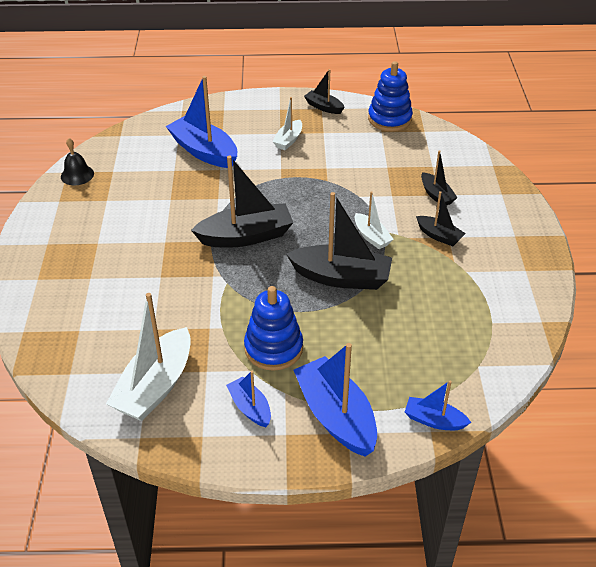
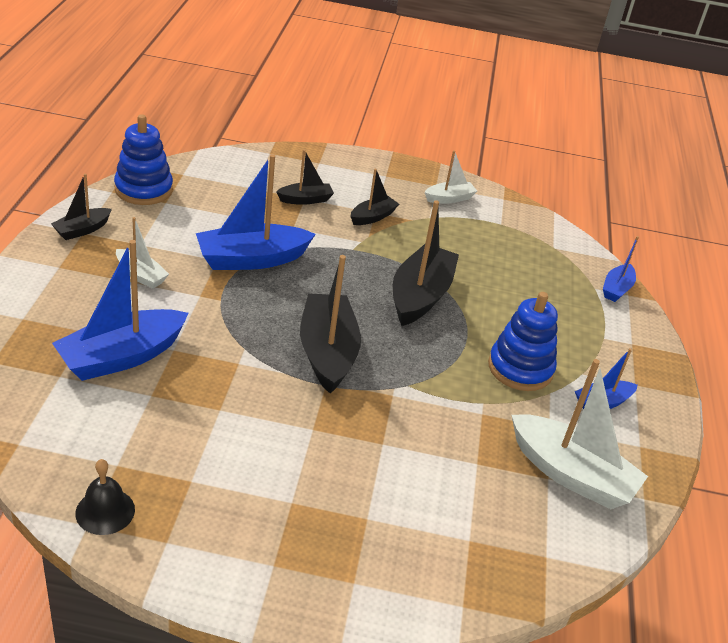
camera: 85 degrees left, 5 degrees down
(336, 416) = (612, 346): blue boat -> blue boat (251, 259)
(371, 237) = (360, 259): white boat -> white boat (449, 198)

